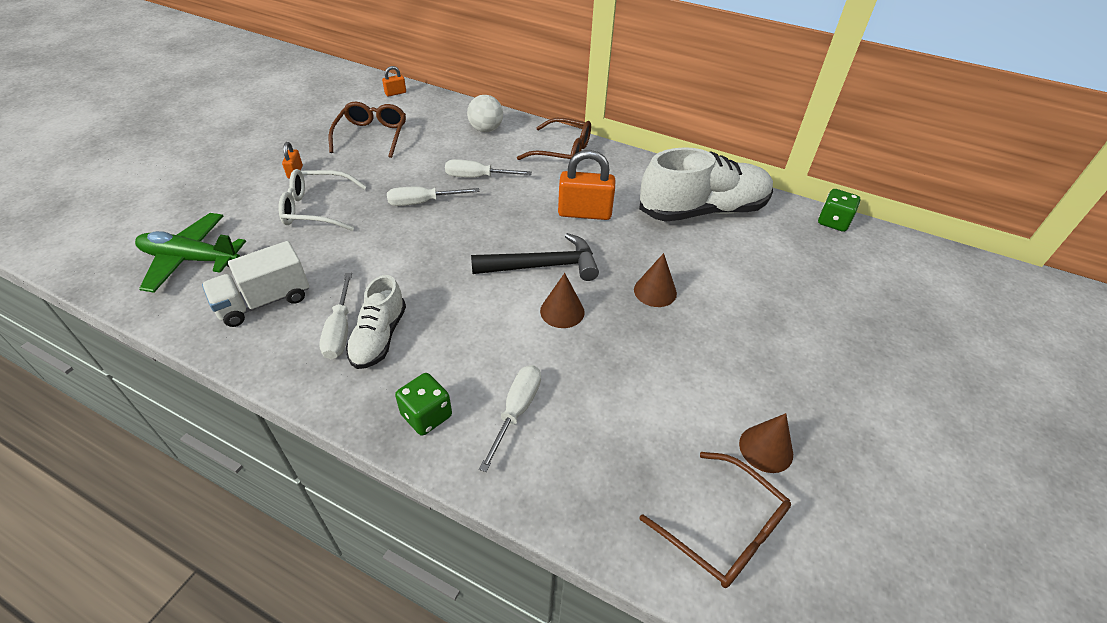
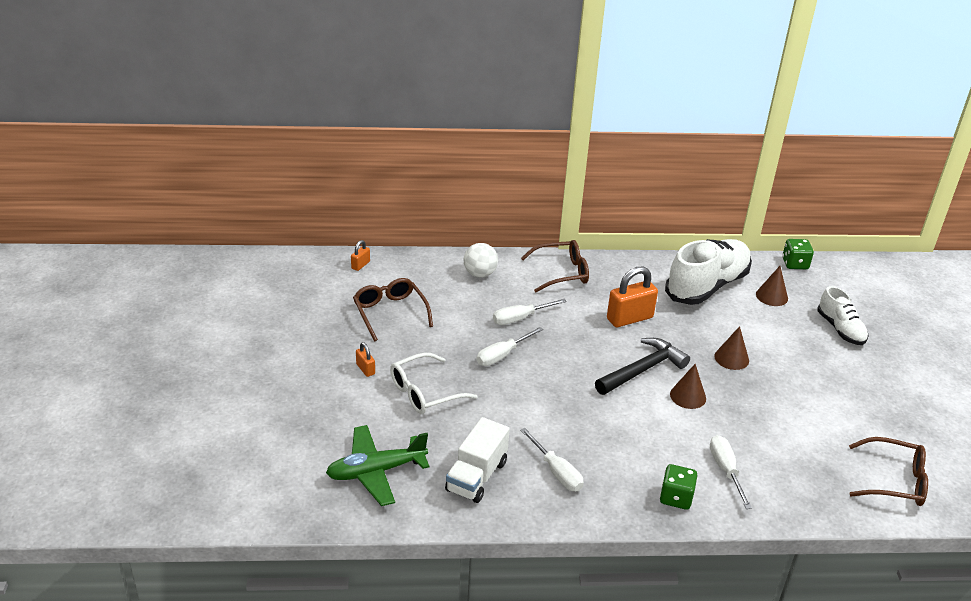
camera: 30 degrees left, 10 degrees down
(379, 337) = (588, 464): white shoe -> white shoe (840, 329)
(766, 448) = (878, 428): brown cone -> brown cone (771, 296)

